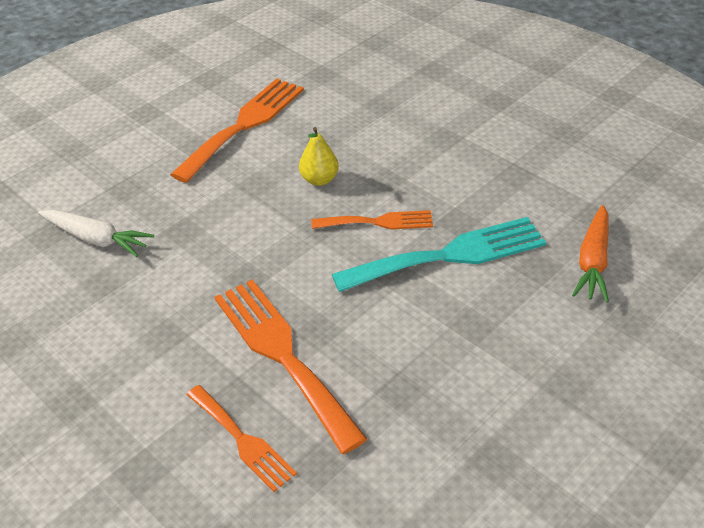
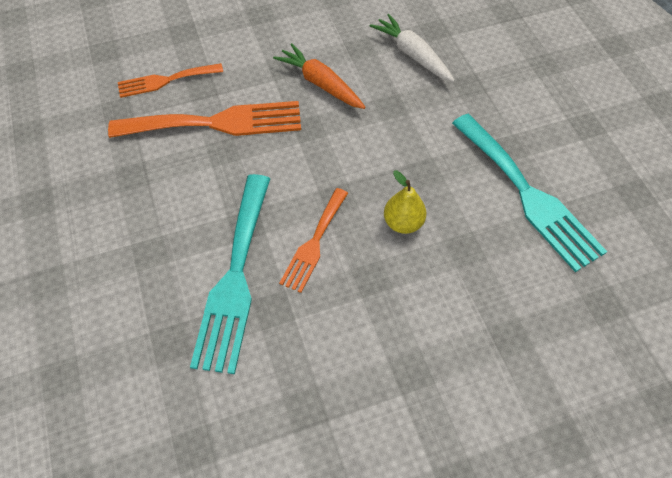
camera: 115 degrees right, 15 degrees up
(96, 239) = (412, 54): white carrot -> white carrot turned 90 degrees clockwise
(244, 125) = (528, 195): orange fork -> turquoise fork
(592, 261) = (141, 397): orange carrot -> orange carrot (320, 83)

